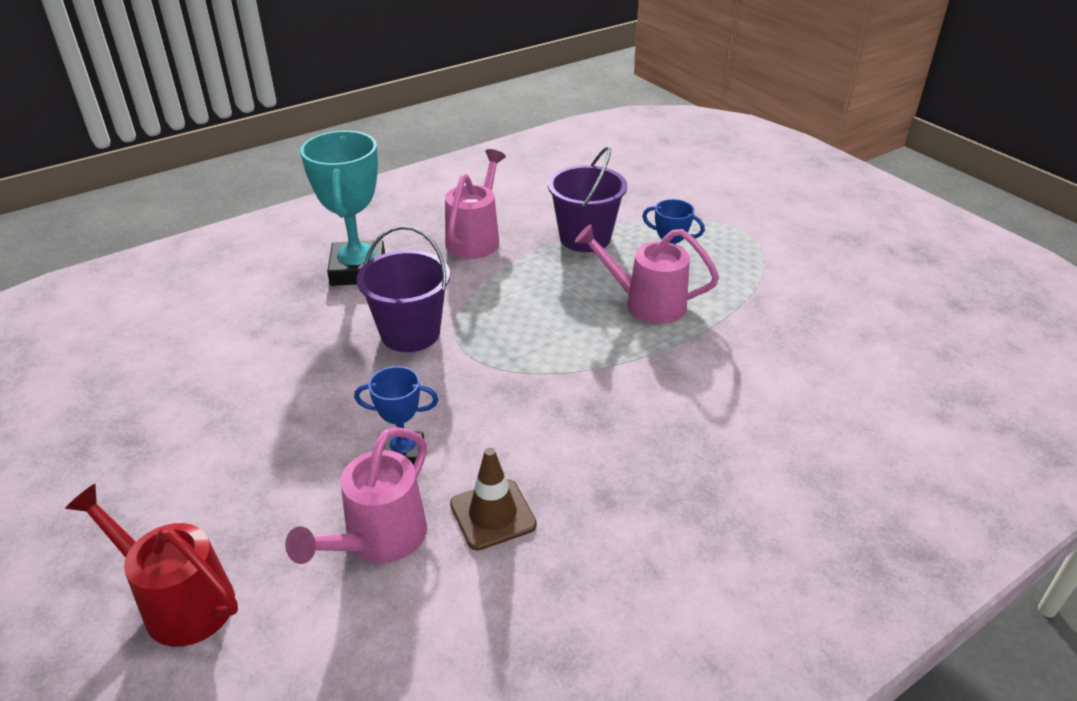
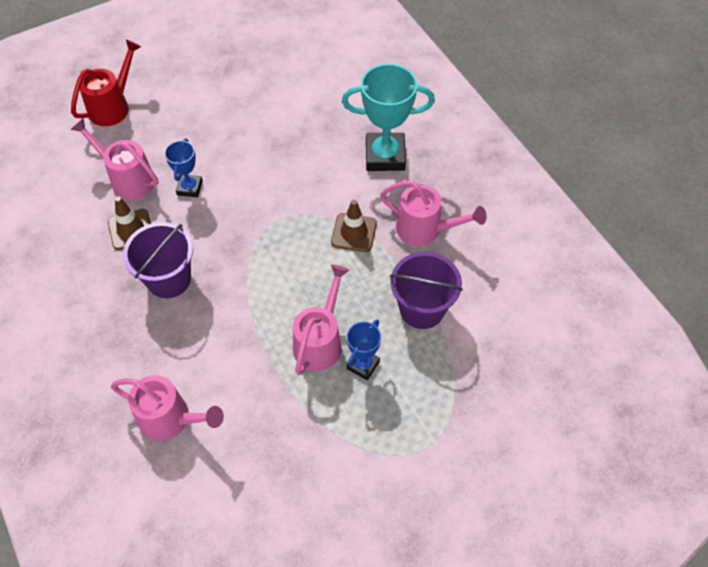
camera: 95 degrees right, 20 degrees up
(410, 333) = (304, 188): purple bucket -> purple bucket (169, 279)
(484, 288) = (354, 232): none -> brown traffic cone
(799, 415) = (171, 419): none -> pink watering can

